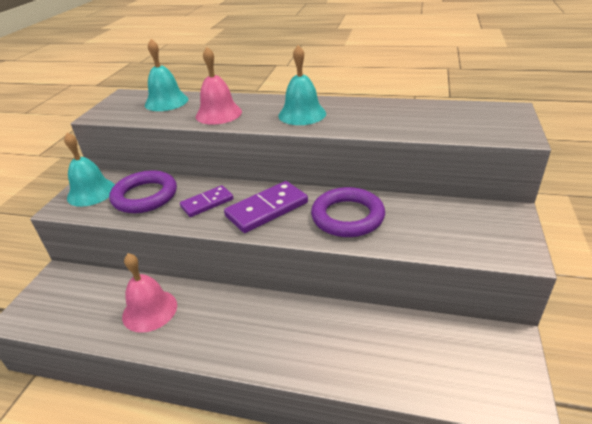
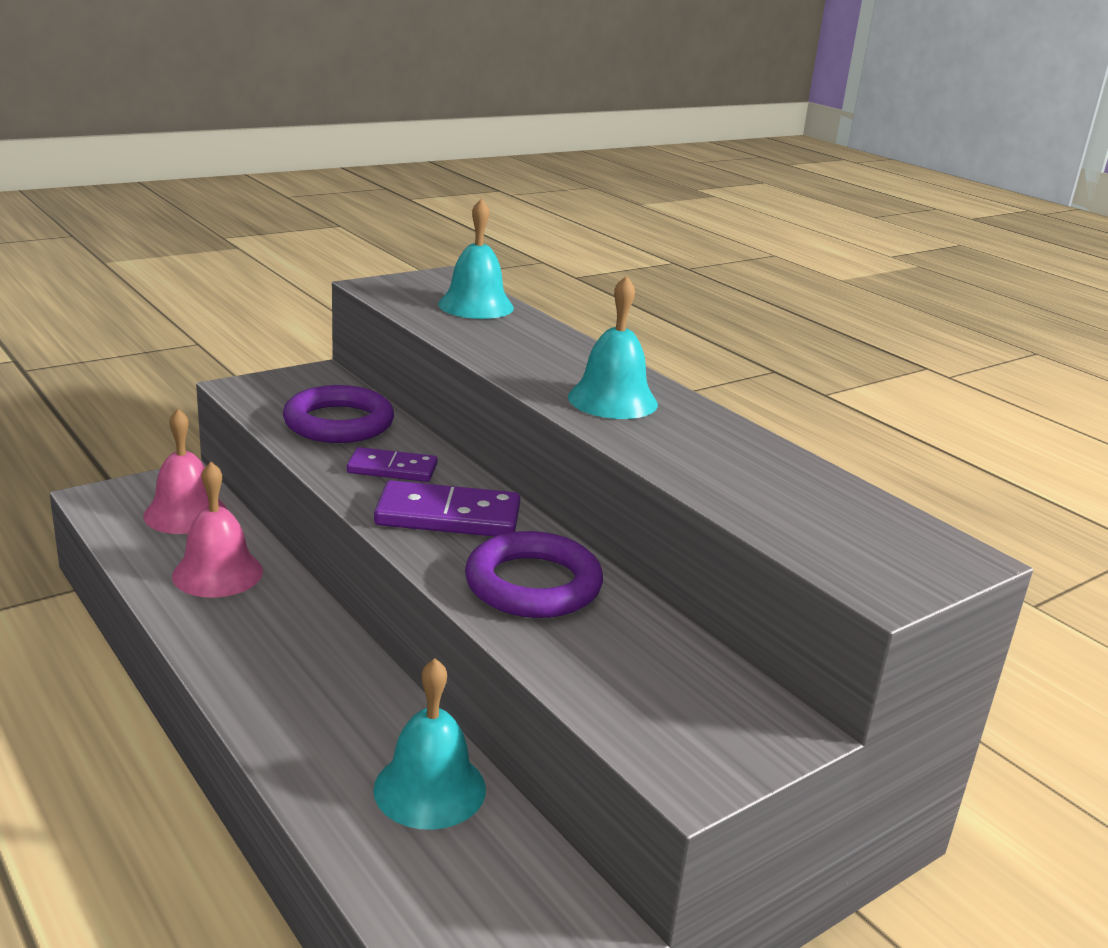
camera: 35 degrees right, 10 degrees down
(91, 192) = (291, 388): turquoise bell -> turquoise bell (430, 788)
(218, 114) = (508, 348): pink bell -> pink bell (185, 513)

